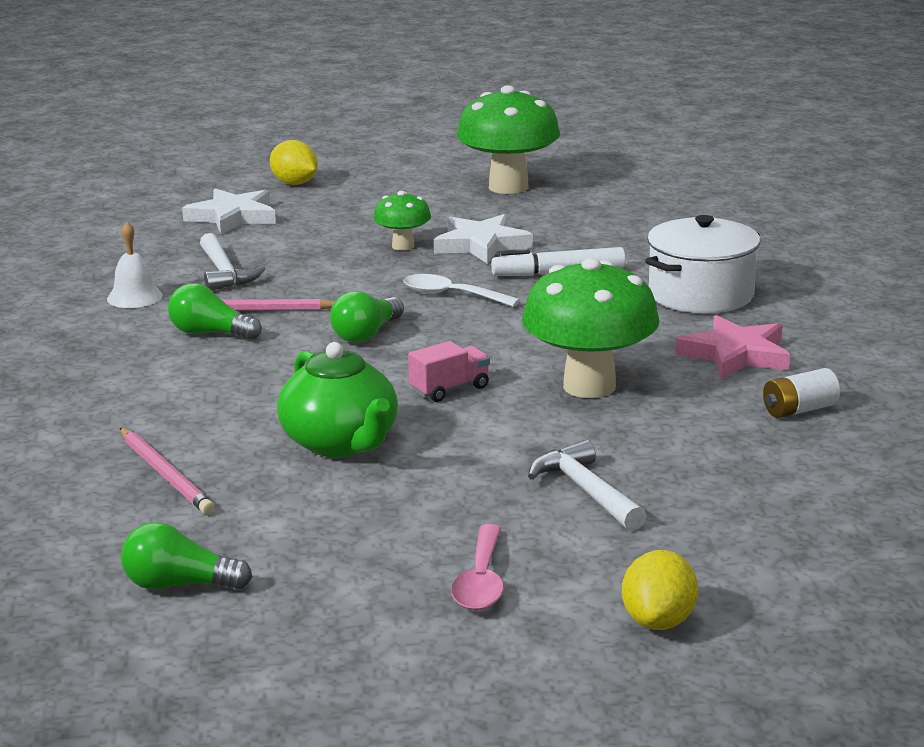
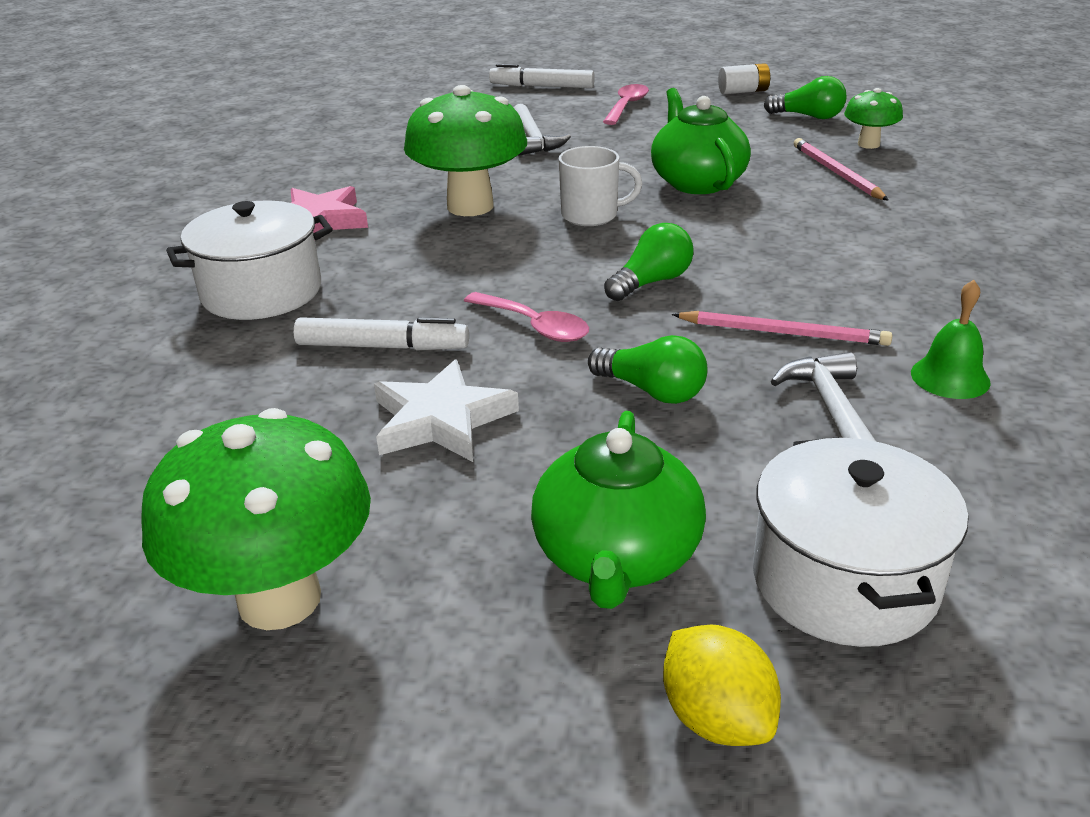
camera: 165 degrees left, 10 degrees up
(134, 297) = (950, 377): white bell -> green bell
(210, 333) = (829, 304): green light bulb -> green light bulb (652, 391)
(233, 217) = (844, 580): white star -> white pot
(349, 212) = (616, 557): none -> green teapot
(403, 246) = (556, 434): green mushroom -> green mushroom (868, 144)
(450, 389) = (591, 215): pink truck -> white mug
(451, 295) = (534, 326): white spoon -> pink spoon
(658, 621) = (542, 86): yellow lemon -> white marker
(799, 410) = (330, 173): white battery -> white battery (743, 91)

